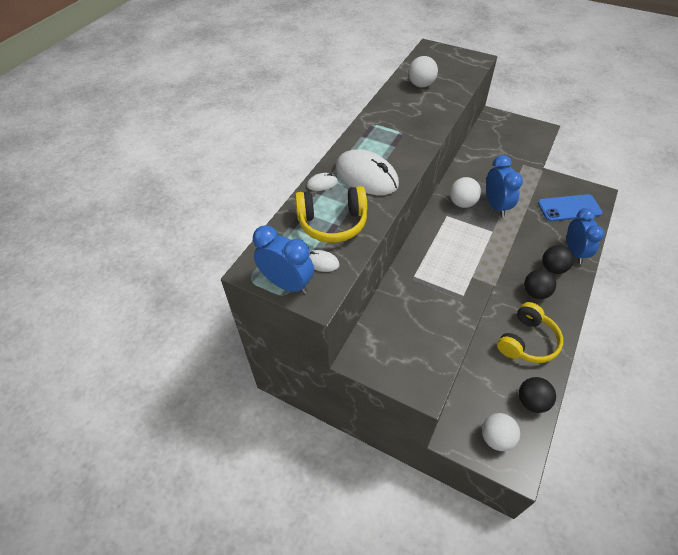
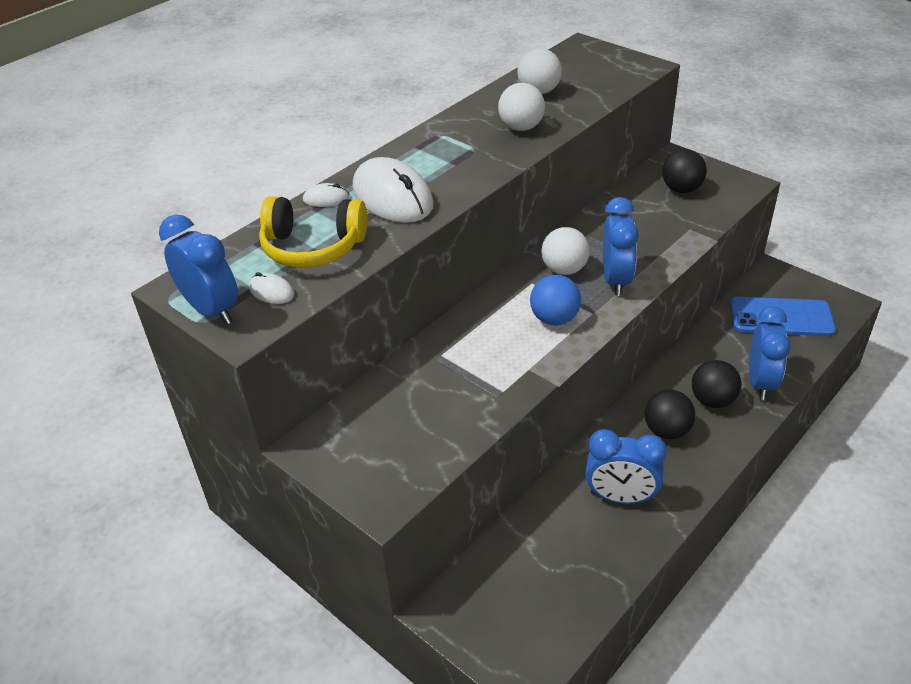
camera: 15 degrees right, 10 degrees down
(471, 239) = (554, 319): none -> blue ball
(496, 438) = (507, 624): white ball -> white ball (521, 127)
(527, 341) = (620, 497): yellow headphones -> blue clock
(532, 401) = (589, 584): black ball -> black ball (681, 189)

